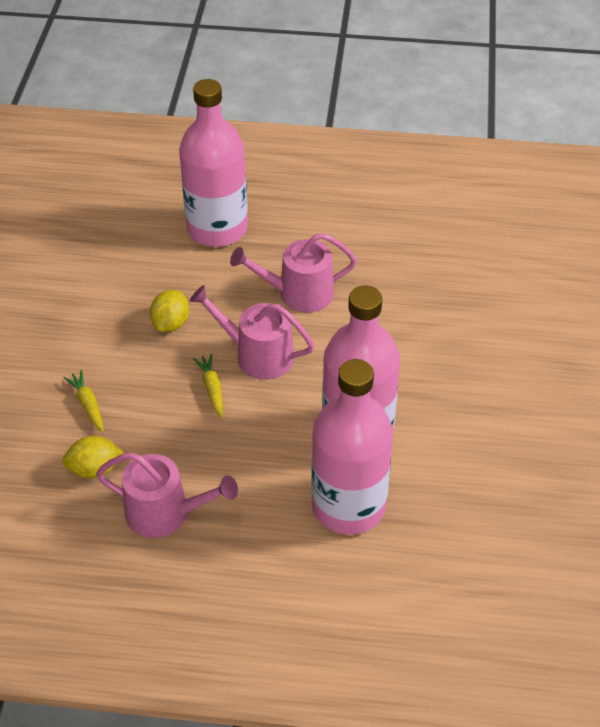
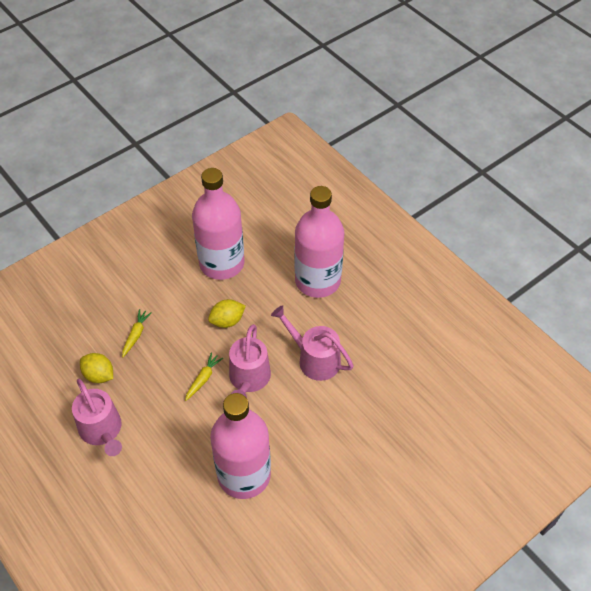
camera: 45 degrees right, 5 degrees up
(257, 355) = (249, 379): pink watering can -> pink watering can turned 150 degrees counterclockwise
(348, 506) = (190, 513): pink bottle -> pink bottle (222, 263)

